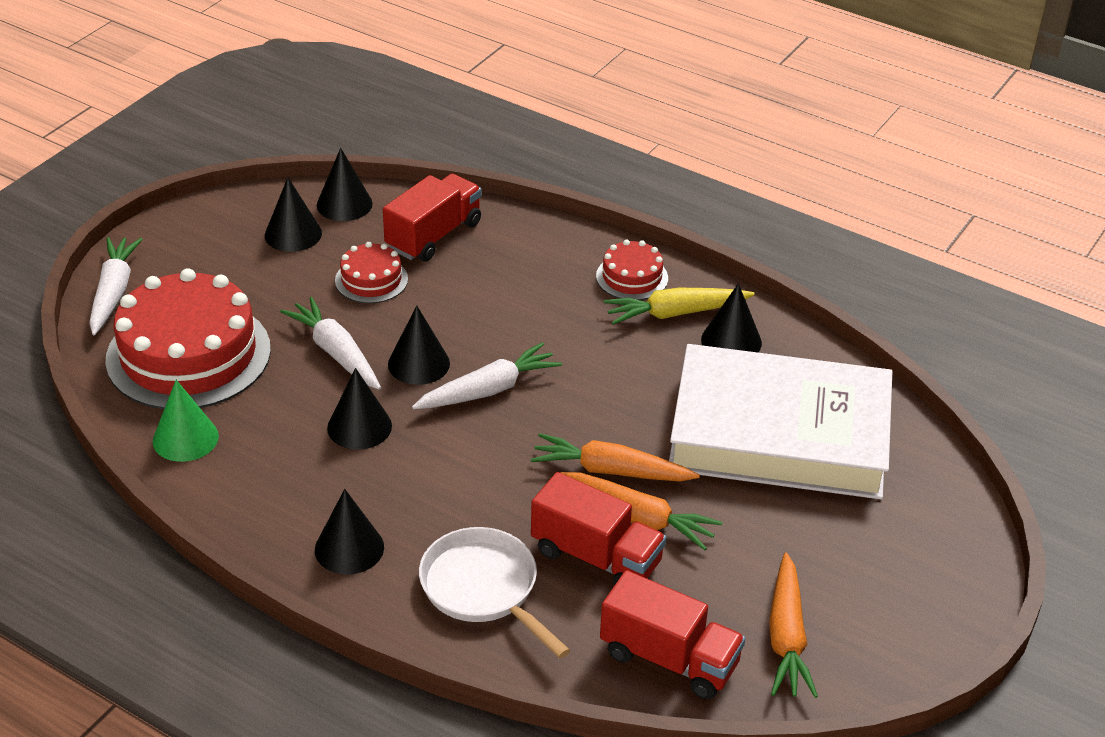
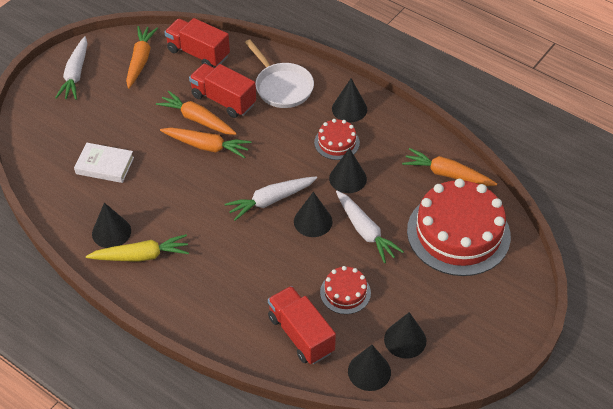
camera: 175 degrees left, 10 degrees up
(113, 292) = (521, 286): white carrot -> white carrot (75, 74)
(185, 438) = (447, 174): green cone -> orange carrot
(433, 236) = (301, 334): red truck -> red truck turned 105 degrees clockwise
(632, 277) = (163, 289): red cake -> red cake (337, 142)
(779, 434) = (105, 165): white book -> white book, size x0.41

